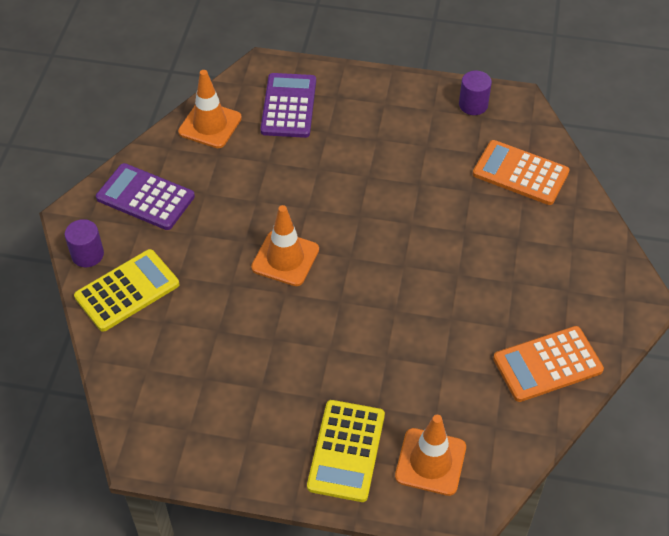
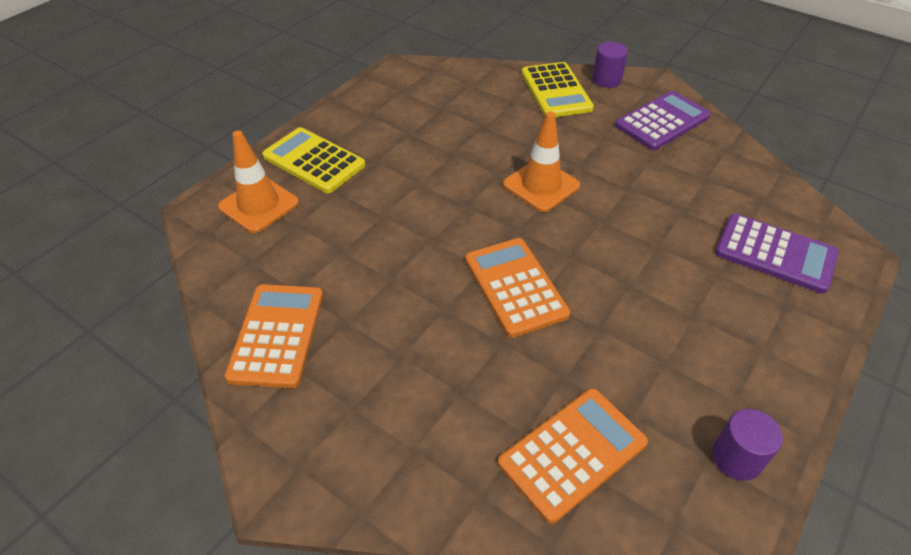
camera: 115 degrees right, 5 degrees down
(210, 125) = (755, 184): orange traffic cone -> none
(411, 239) = (515, 287): none -> orange calculator

